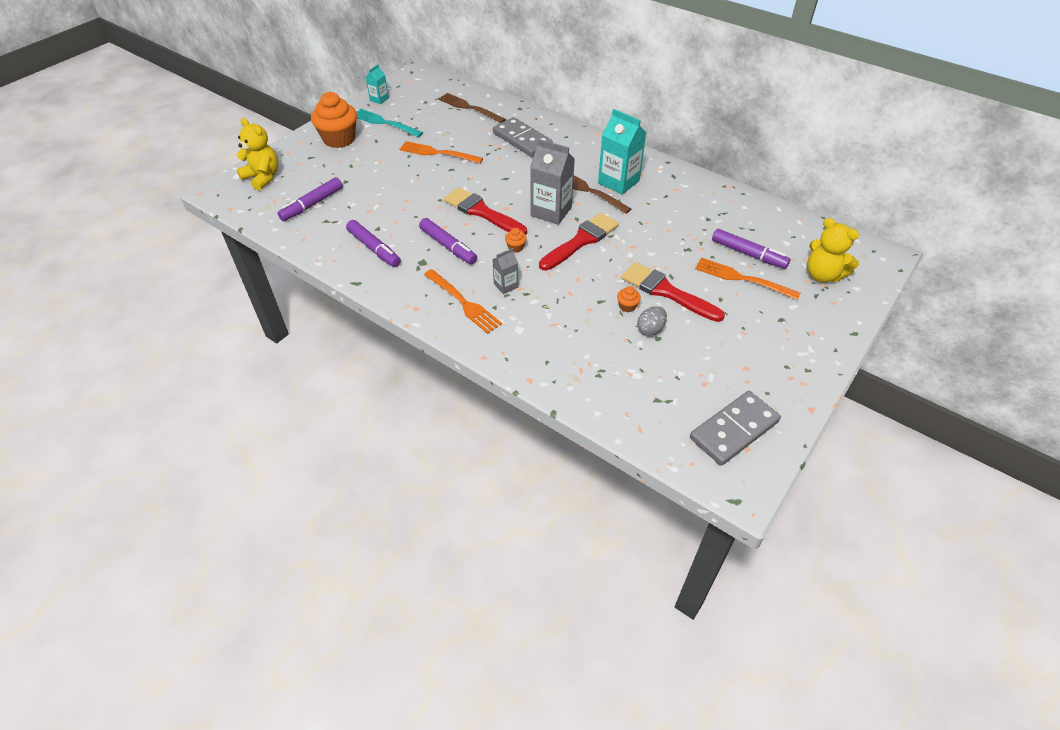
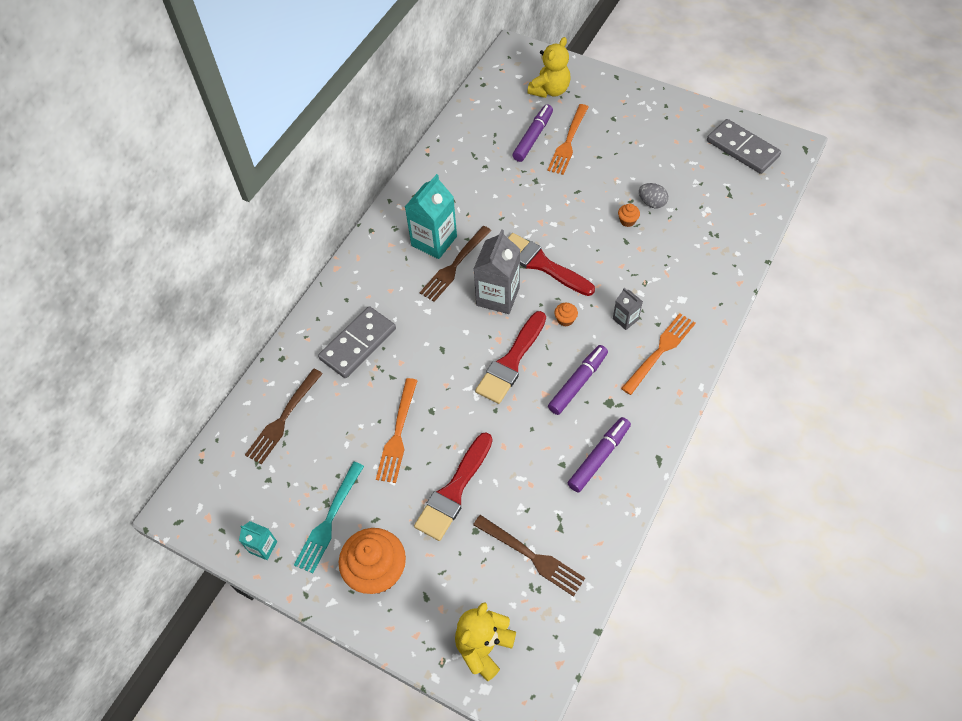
camera: 95 degrees left, 10 degrees up
(312, 204) = (531, 556): purple marker -> brown fork
(666, 292) = (600, 194): red brush -> red brush (454, 491)

